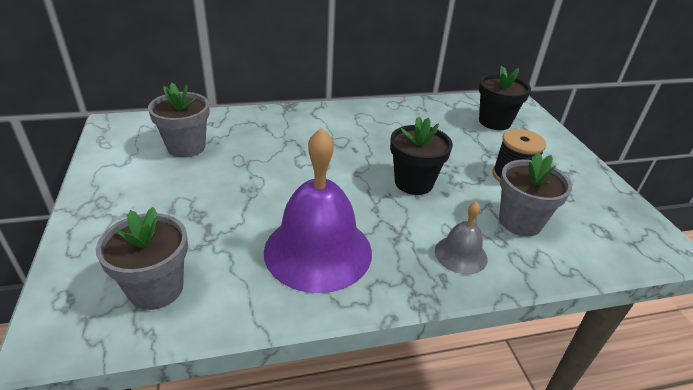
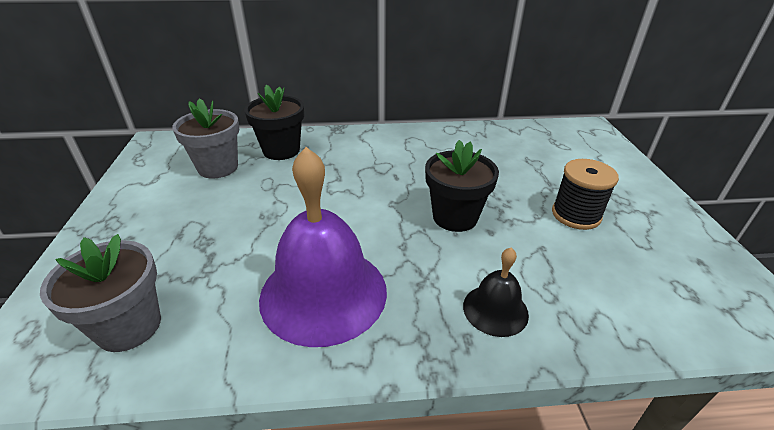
camera: 10 degrees right, 0 degrees up
(460, 254) = (495, 310): grey bell -> black bell
(494, 122) = (564, 151): black flower pot -> black flower pot (281, 150)
(520, 222) = (578, 272): grey flower pot -> none

